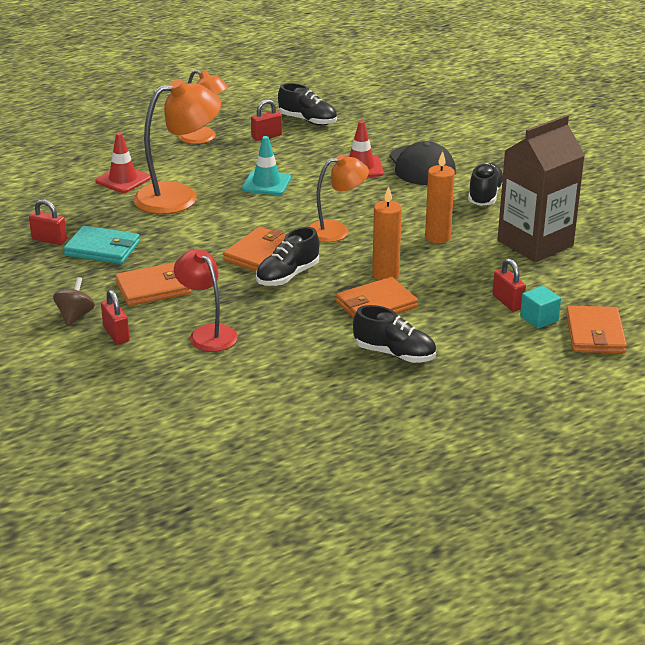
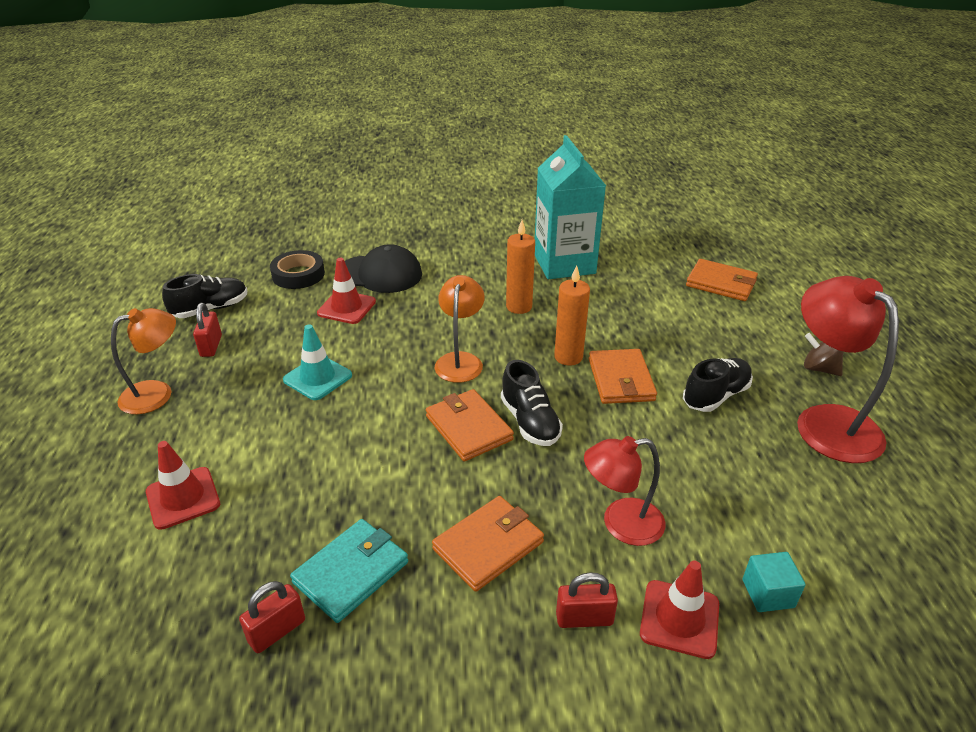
camera: 65 degrees left, 5 degrees up
(75, 316) = (514, 655): brown spinning top -> brown spinning top (819, 369)
(137, 369) = (679, 619): none -> red traffic cone
(153, 288) = (488, 545): orange wallet -> orange wallet turned 45 degrees clockwise
(179, 196) = (280, 456): orange lamp -> none
(385, 135) = (298, 274): none -> black tape
(407, 415) = (826, 422): none -> red lamp
(485, 196) = (465, 261): black shoe -> none
(507, 302) = (653, 307): red padlock -> none
(535, 243) = (564, 264): brown carton -> turquoise carton
(539, 318) = (687, 300): turquoise cube -> turquoise cube (768, 593)

